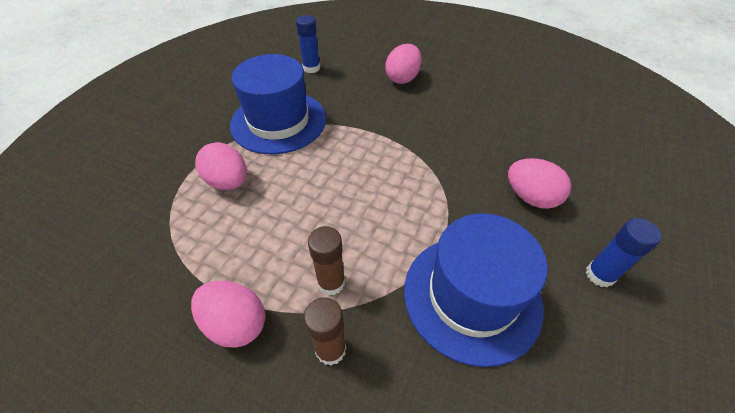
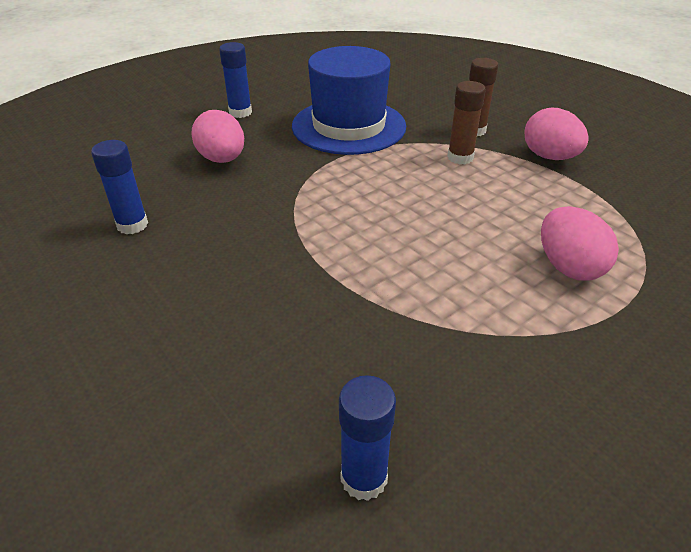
camera: 155 degrees left, 10 degrees down
(278, 121) = (480, 342): blue hat -> none
(402, 78) = (189, 362): pink egg -> none
(511, 124) = (132, 225): none -> blue glue stick

